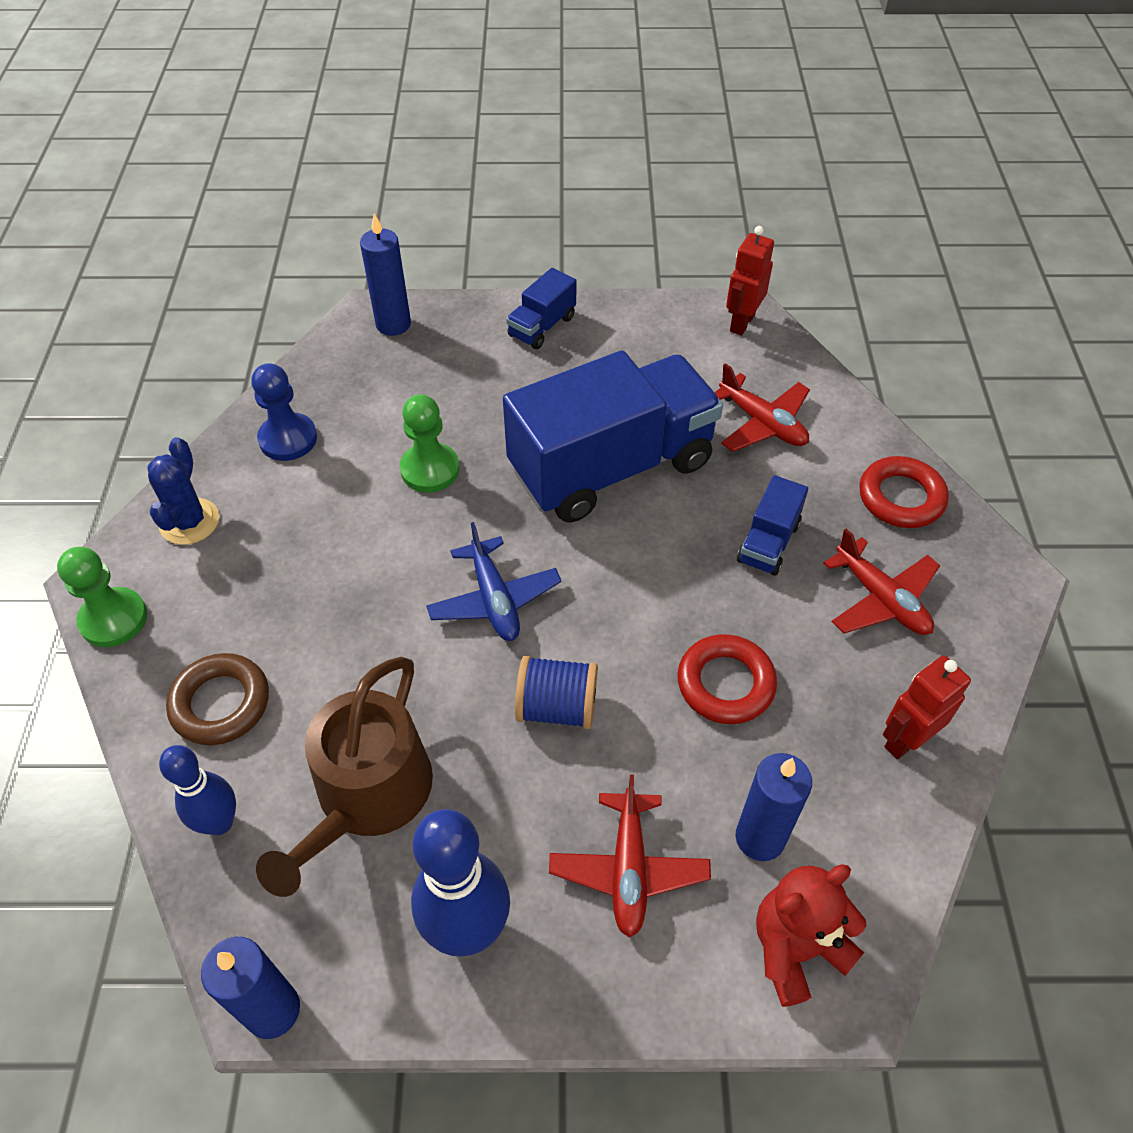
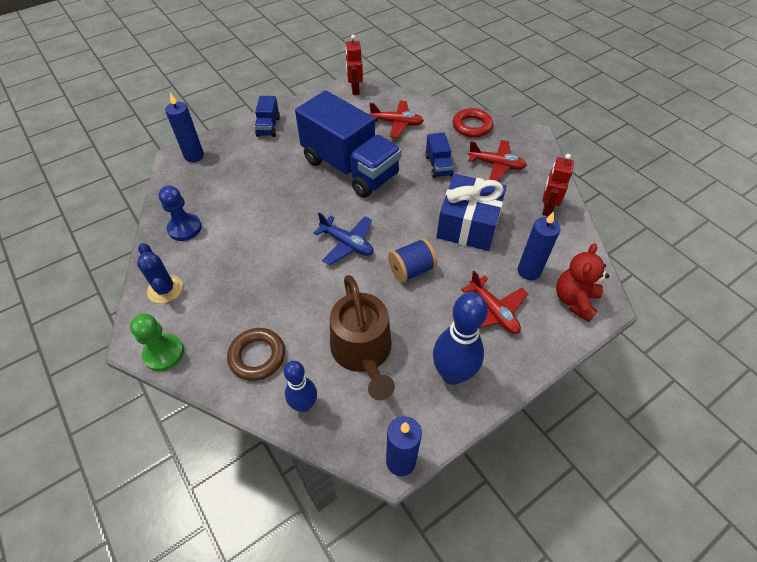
camera: 35 degrees left, 0 degrees up
(430, 469) = (269, 207): green pawn -> none
(611, 467) = (350, 168): blue truck -> blue truck turned 105 degrees clockwise
(725, 683) = (468, 224): red ring -> blue gift

